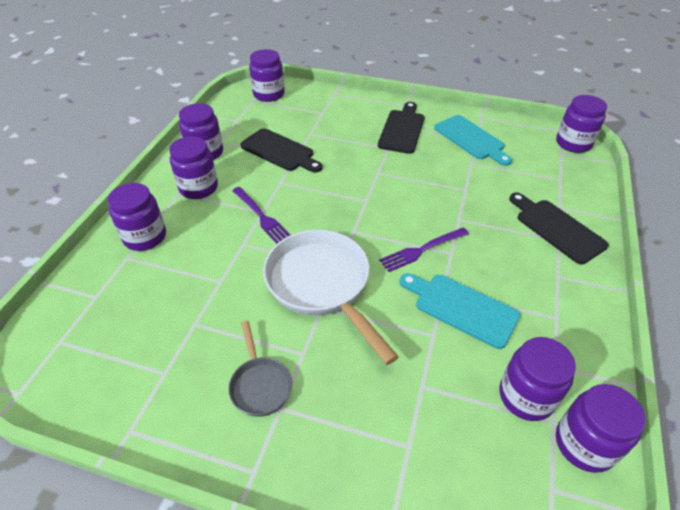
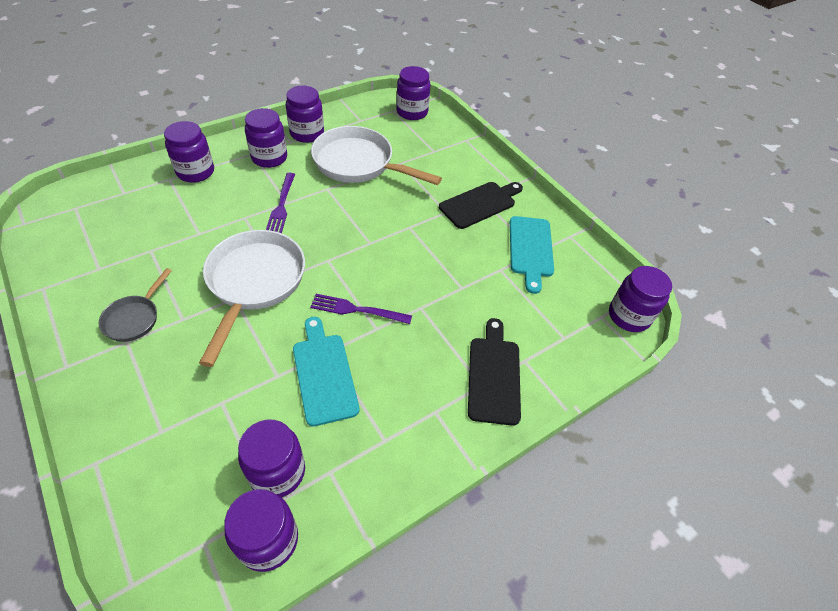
camera: 35 degrees right, 5 degrees up
(279, 151) = (359, 164): black cutting board -> white pan

